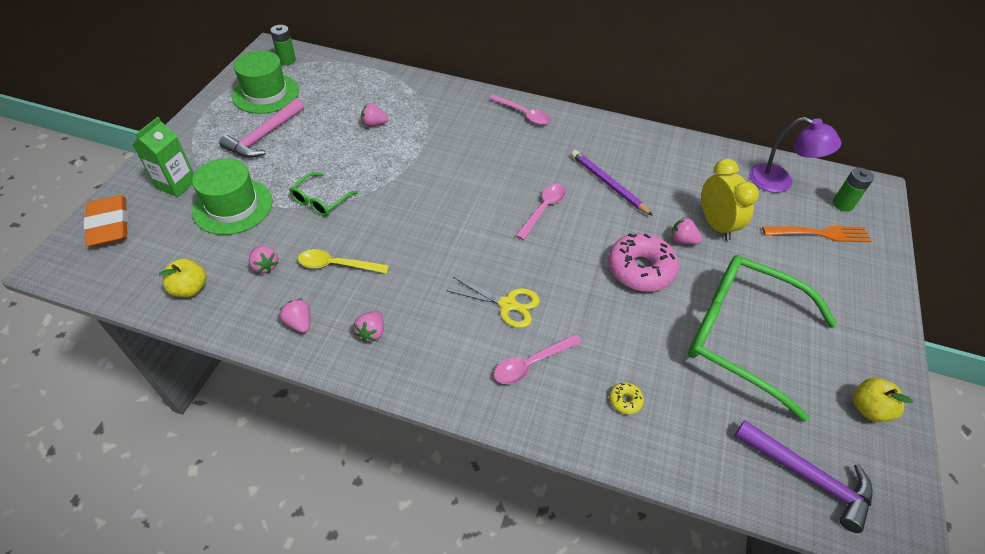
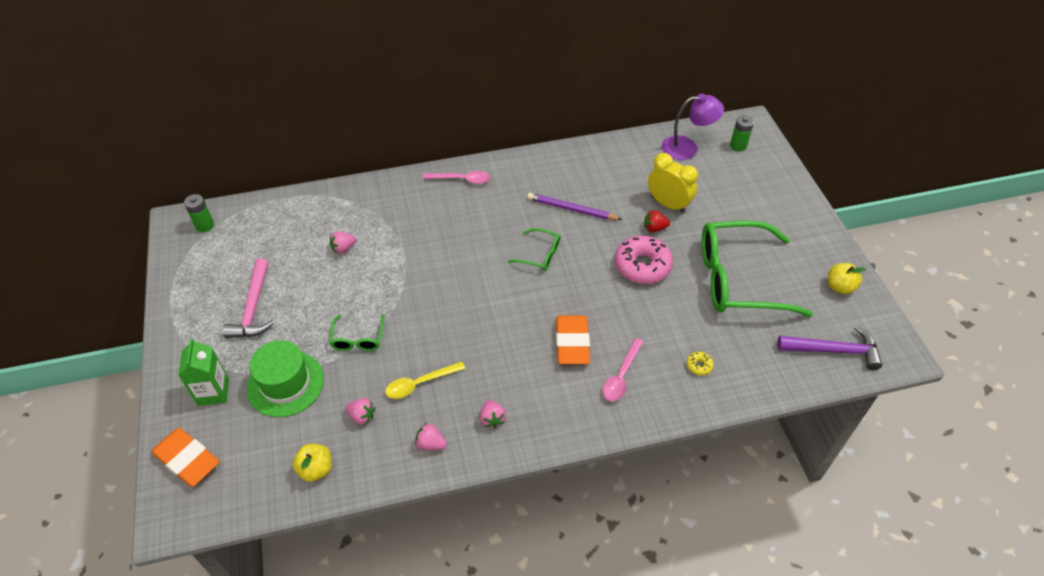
camera: 30 degrees left, 0 degrees up
(266, 93) = (215, 267): green hat -> none
(507, 304) = (572, 342): yellow scissors -> orange eraser
(543, 209) = (540, 255): pink spoon -> green glasses
(682, 240) = (654, 228): pink strawberry -> red strawberry
(819, 234) = (738, 177): orange fork -> none

